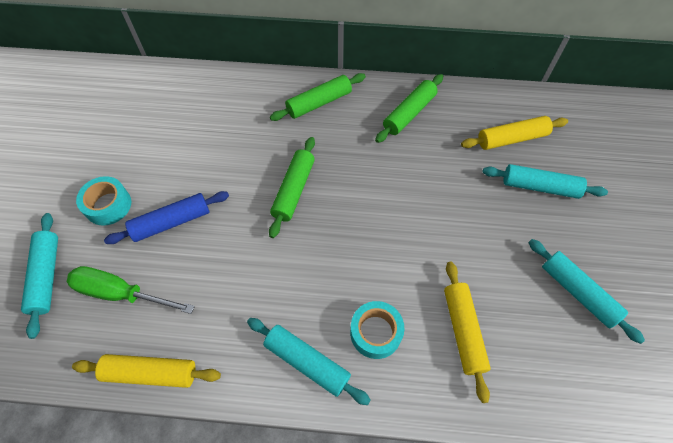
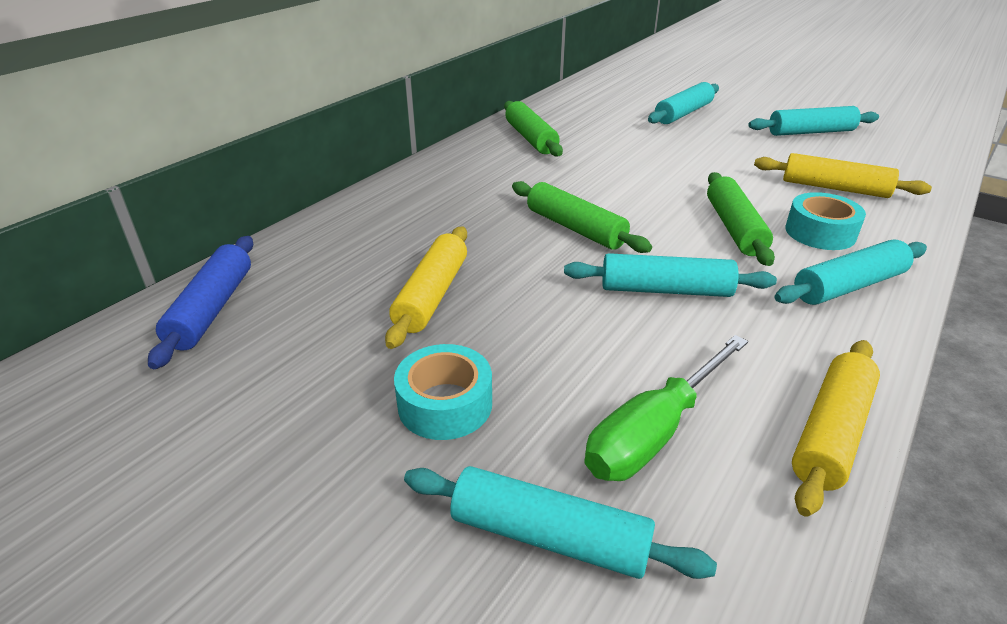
camera: 60 degrees left, 25 degrees down
(171, 222) = (544, 340): blue rolling pin -> blue rolling pin (212, 309)
(247, 260) = (665, 290): none -> turquoise rolling pin
(319, 103) = (452, 178): green rolling pin -> green rolling pin (734, 228)
(511, 139) = (615, 108): yellow rolling pin -> yellow rolling pin (432, 295)

